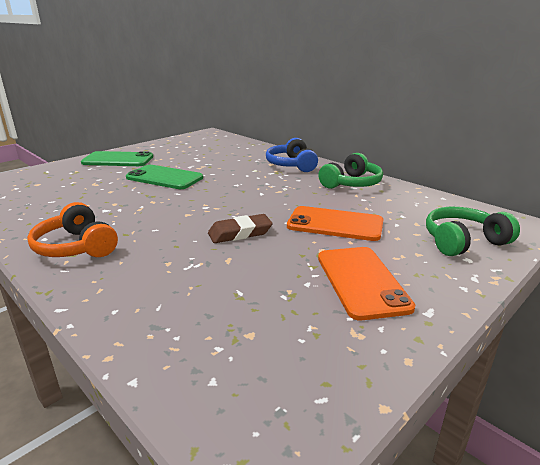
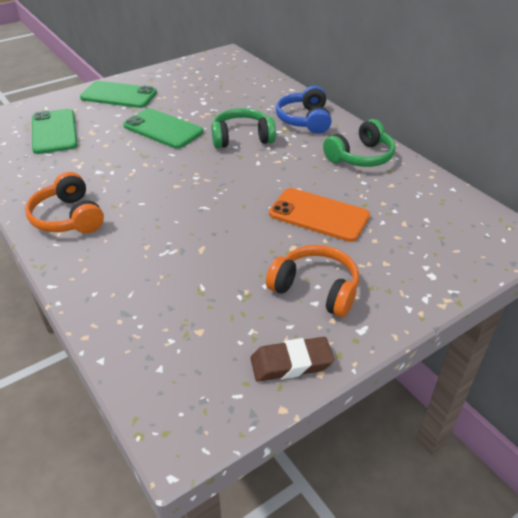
camera: 10 degrees right, 15 degrees up
(56, 186) = (54, 132): none -> green phone
(240, 233) = (221, 217): brown eraser -> brown eraser (291, 363)
(362, 281) = (315, 289): orange phone -> orange headphones
(463, 241) = (439, 252): green headphones -> green headphones (242, 138)

